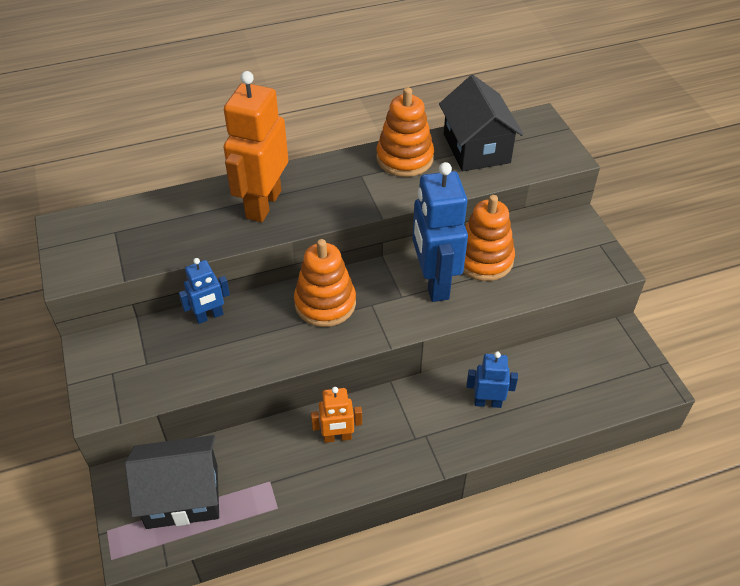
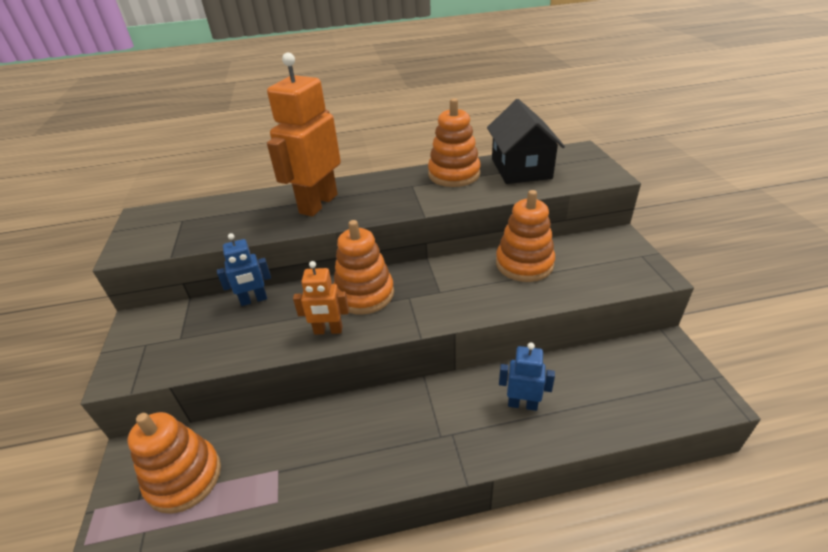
camera: 10 degrees right, 10 degrees down
(182, 496) = (184, 478): black house -> orange stacking toy
(337, 437) = (359, 428): orange robot -> orange robot (328, 330)
(434, 283) = (473, 281): blue robot -> none

